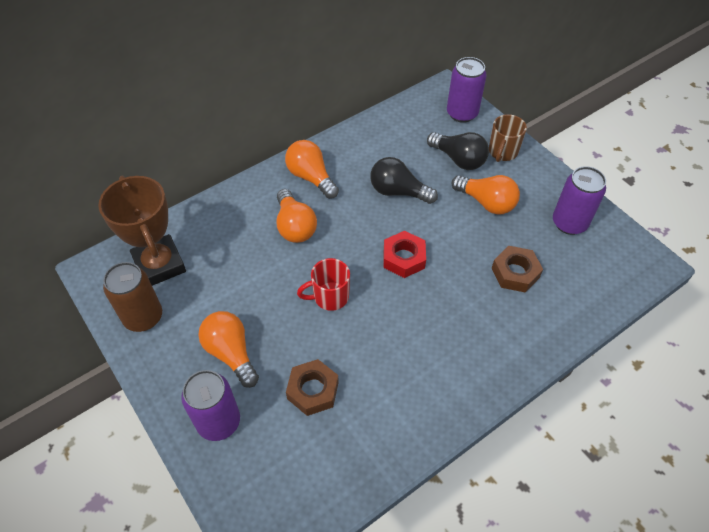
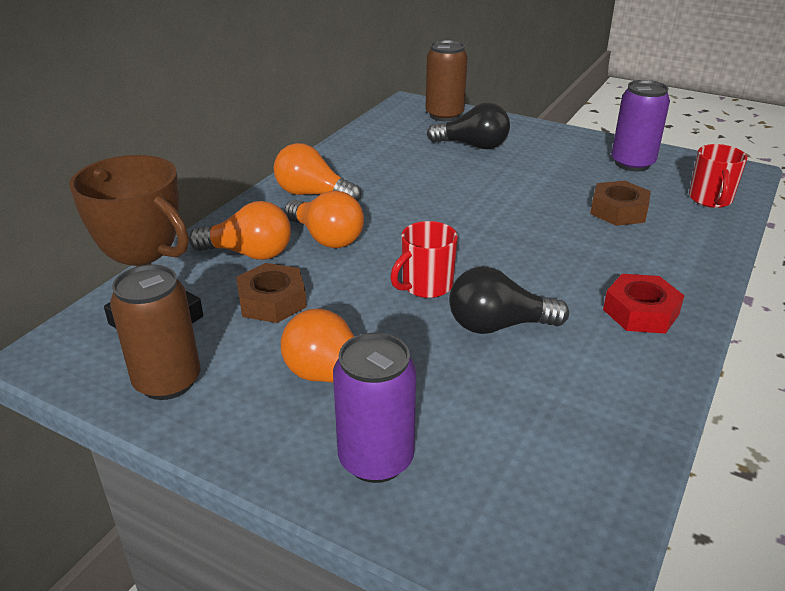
camera: 25 degrees left, 20 degrees down
(313, 390) = (483, 379): brown nut -> brown nut (272, 301)
(398, 192) = (429, 182): black light bulb -> black light bulb (498, 325)
(404, 258) = (485, 231): red nut -> red nut (640, 312)
(462, 113) = (444, 115): purple can -> brown can
(486, 202) = (534, 168): orange light bulb -> orange light bulb (249, 253)
(502, 152) = (513, 132): brown mug -> none
(598, 286) = (710, 199): none -> red mug

